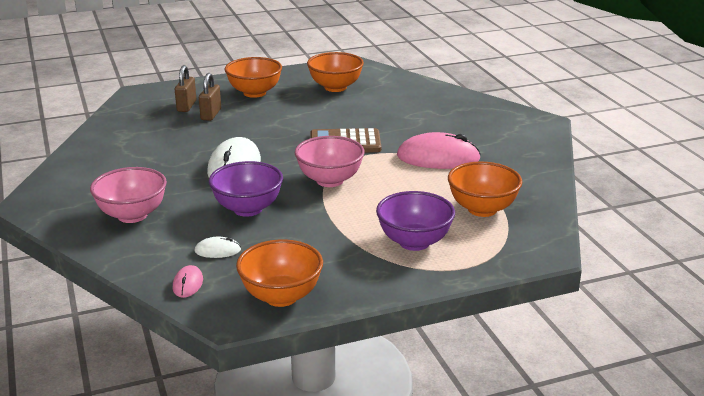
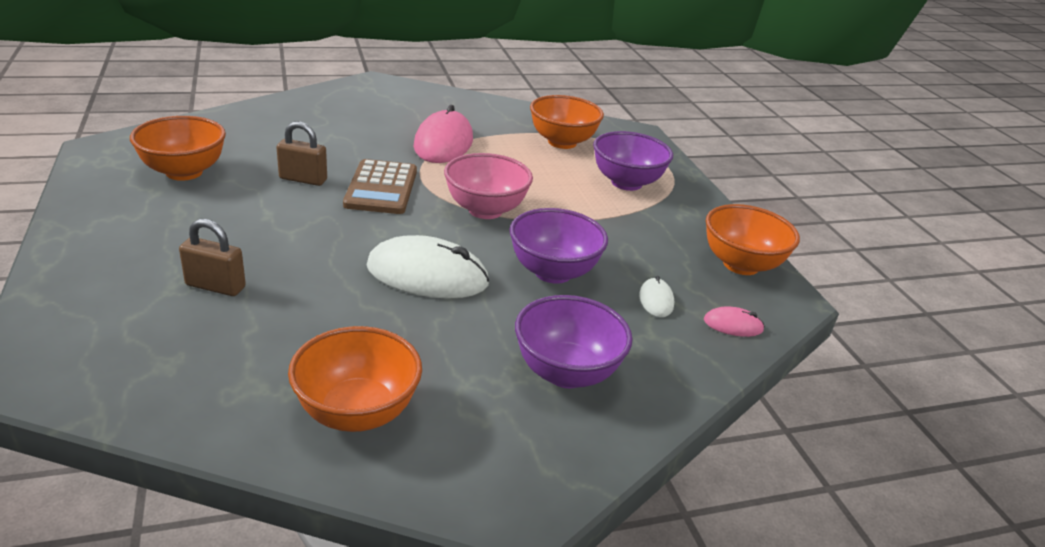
camera: 90 degrees left, 5 degrees up
(132, 215) = (566, 372): pink bowl -> purple bowl
(186, 106) = (157, 311): brown padlock -> brown padlock (303, 179)
(254, 93) = (149, 238): orange bowl -> orange bowl (357, 412)

